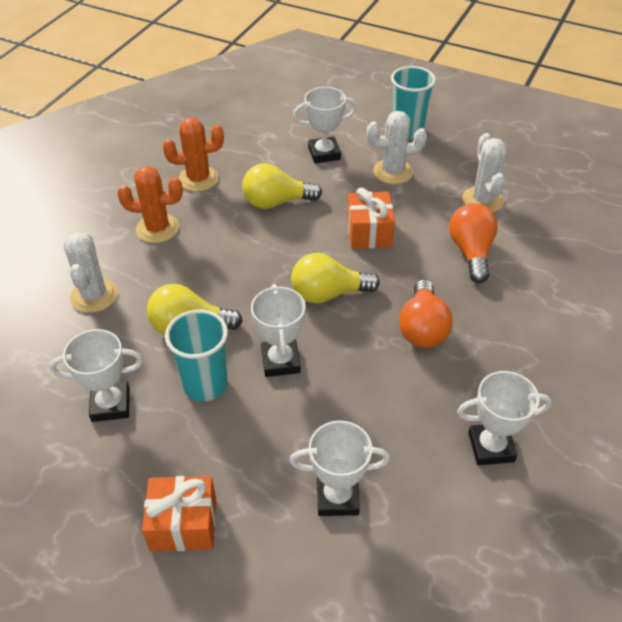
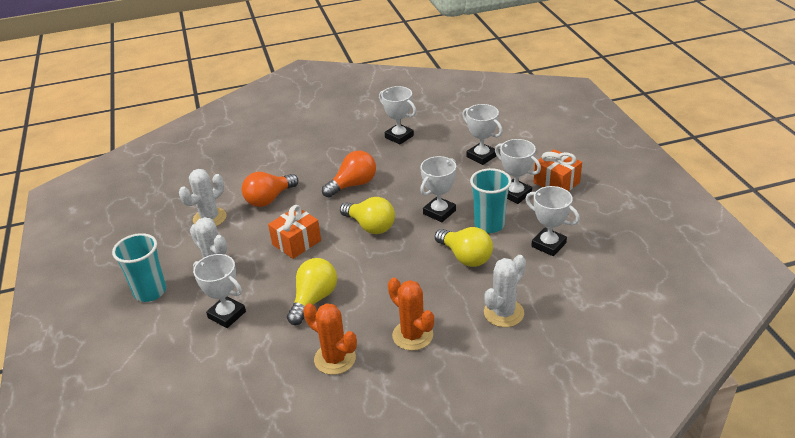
camera: 130 degrees left, 10 degrees down
(220, 457) = (515, 194): none -> white trophy
(276, 202) = (314, 299): yellow light bulb -> yellow light bulb turned 105 degrees counterclockwise

